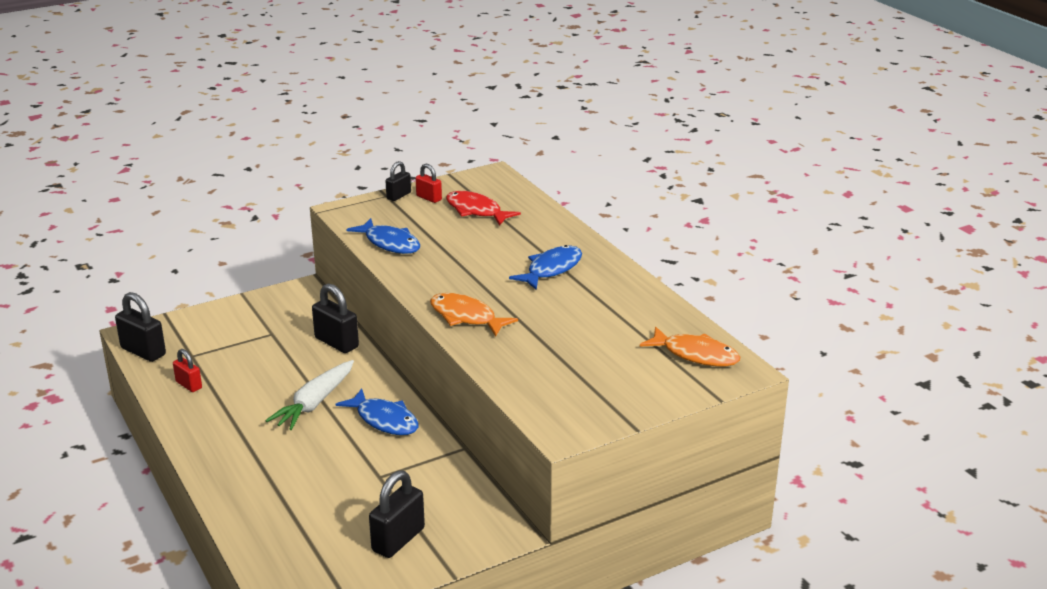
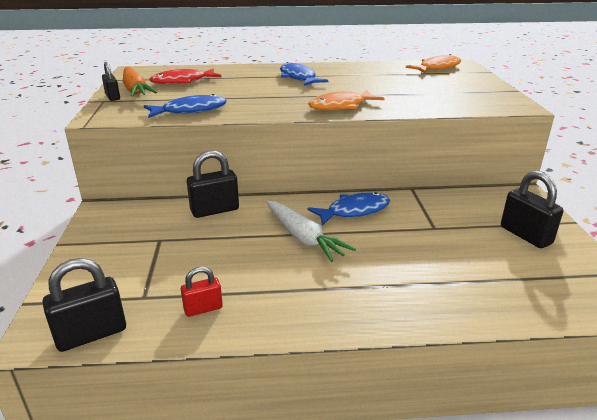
camera: 65 degrees left, 0 degrees up
(429, 198) = (135, 90): red padlock -> orange carrot

